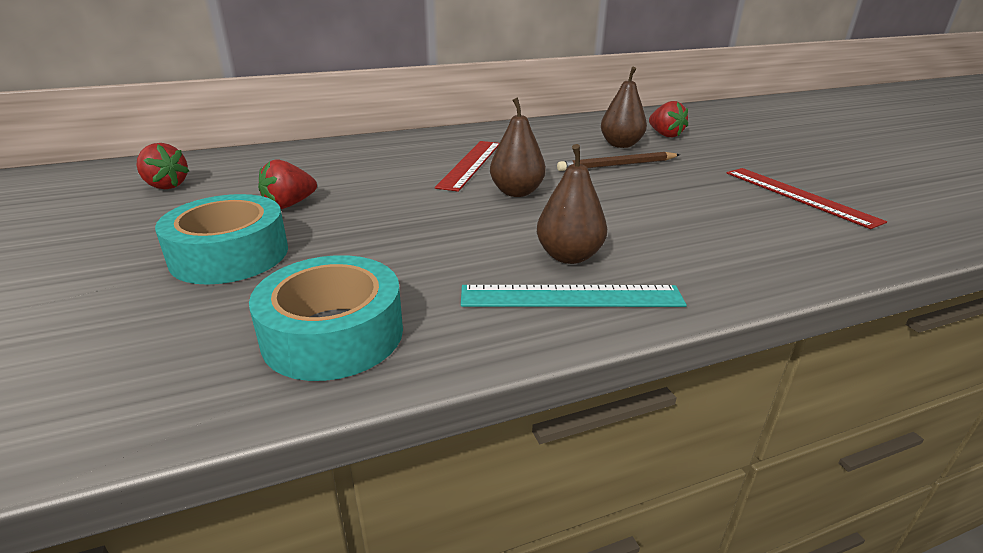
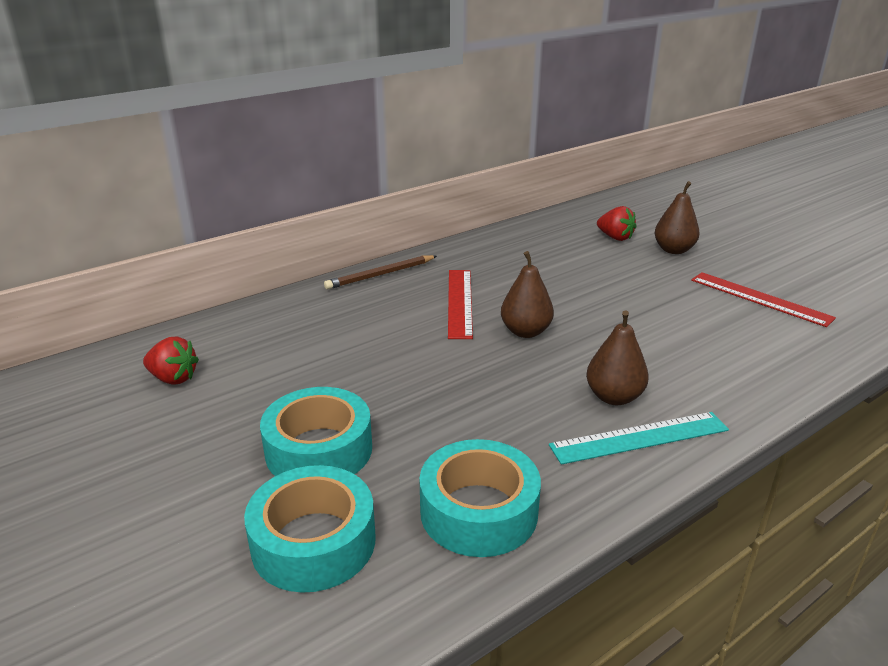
camera: 15 degrees left, 0 degrees up
(142, 330) = (313, 542): none -> turquoise tape
(289, 205) = (324, 382): red strawberry -> none
(617, 165) = (594, 284): brown pencil -> brown pencil (381, 275)
(620, 145) = (582, 256): brown pear -> brown pear (673, 250)

